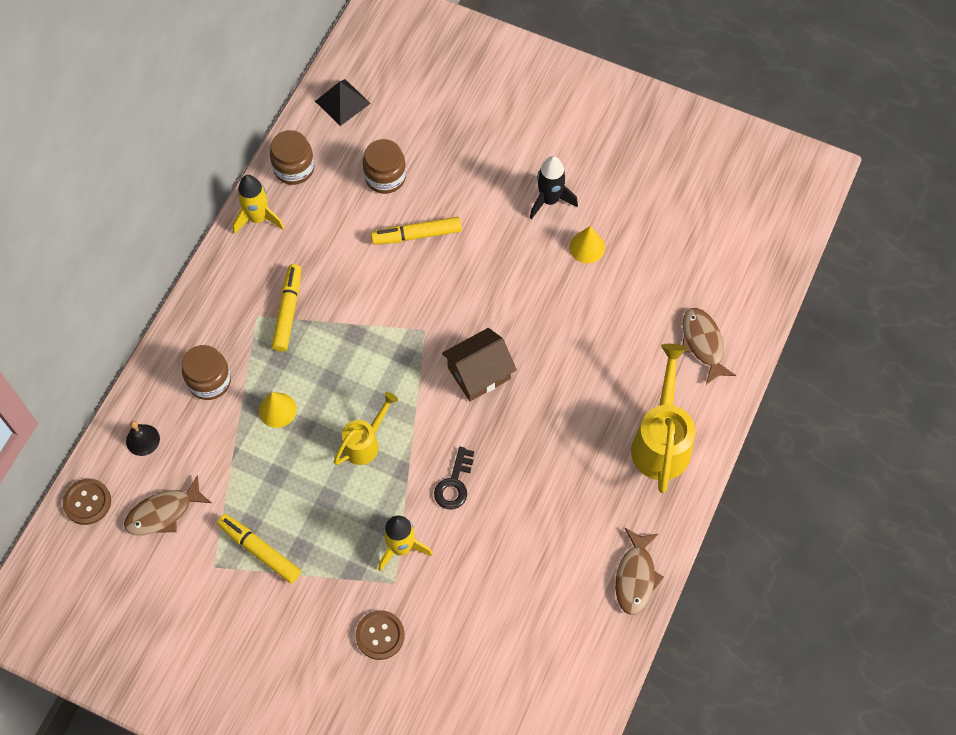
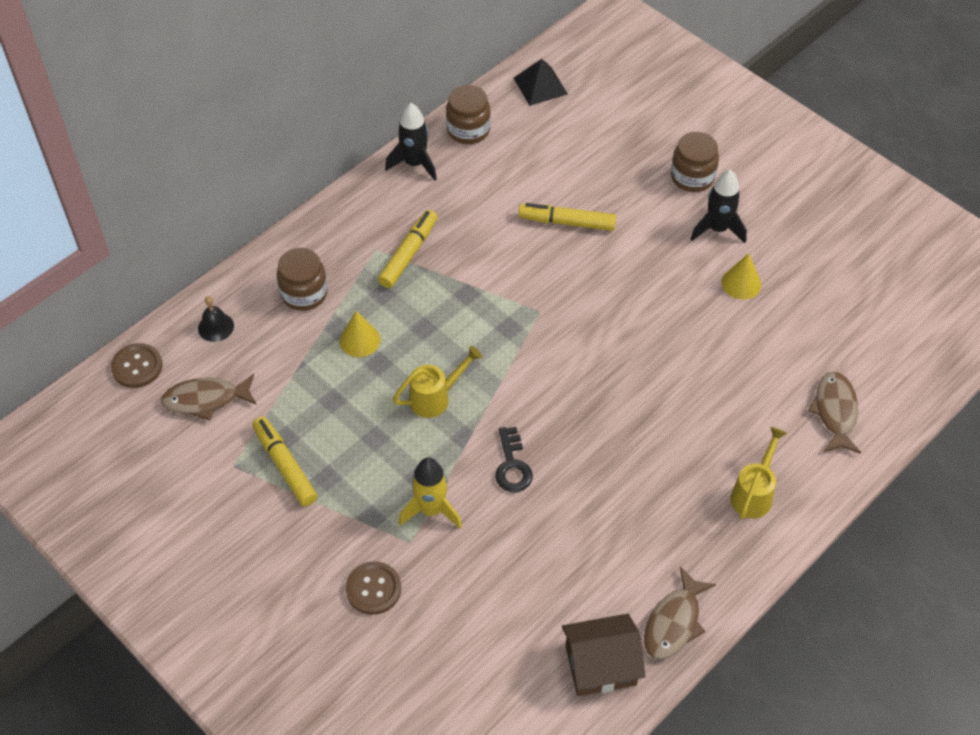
camera: 20 degrees right, 10 degrees down
(258, 218) = (414, 164): yellow rocket -> black rocket
(385, 177) = (556, 162): brown jar -> brown jar (692, 177)
(454, 484) = (512, 465): black key -> black key turned 45 degrees counterclockwise
(479, 373) = (580, 368): brown house -> brown house (600, 665)
(661, 440) = (754, 493): yellow watering can -> yellow watering can, size x0.60

